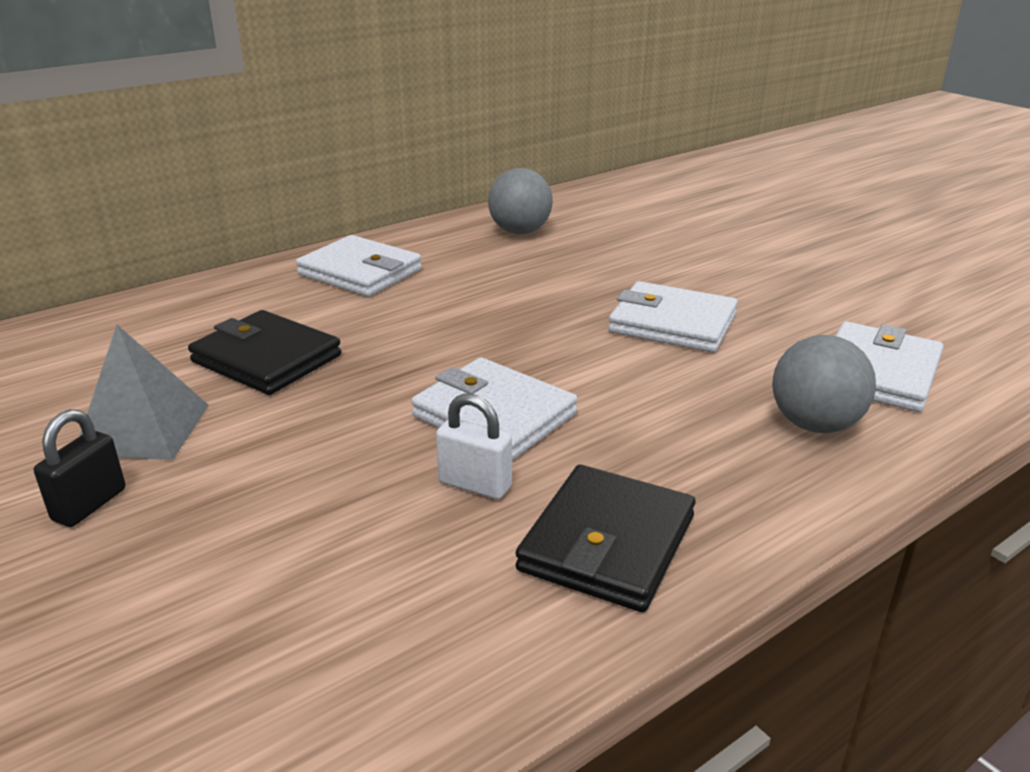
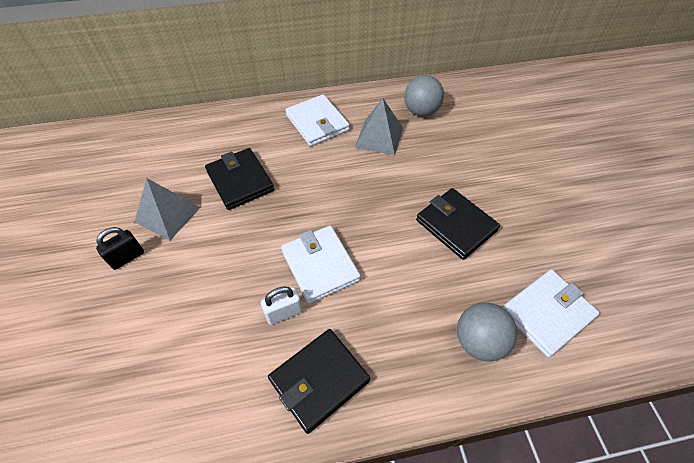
camera: 25 degrees right, 25 degrees up
(475, 485) = (284, 313): white padlock -> white padlock turned 75 degrees counterclockwise
(476, 266) = (379, 137): none -> grey pyramid
(672, 323) = (456, 225): white wallet -> black wallet

